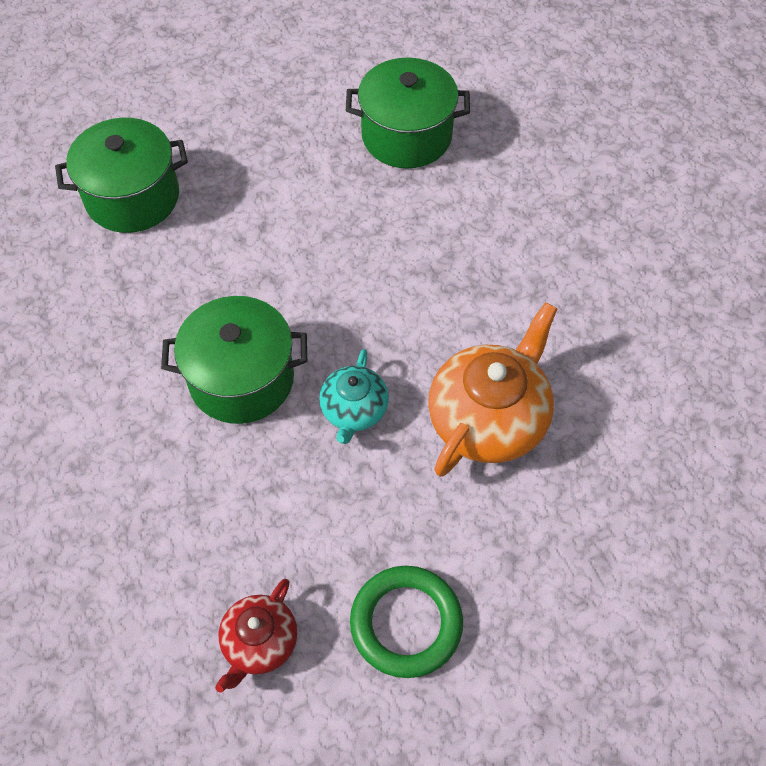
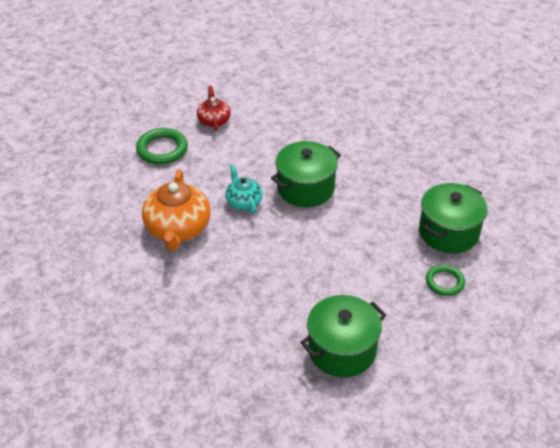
camera: 145 degrees right, 15 degrees down
(213, 143) = (444, 282): none -> green ring

